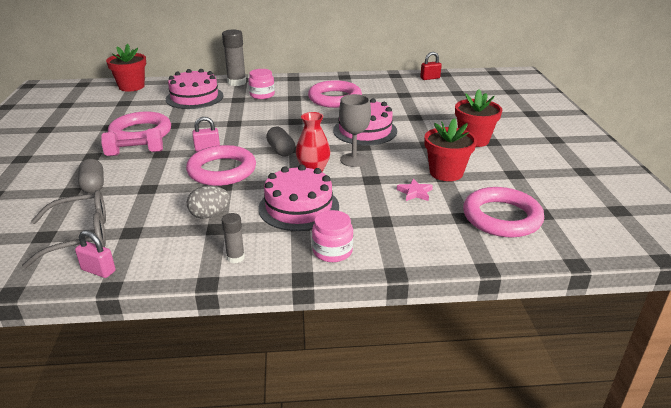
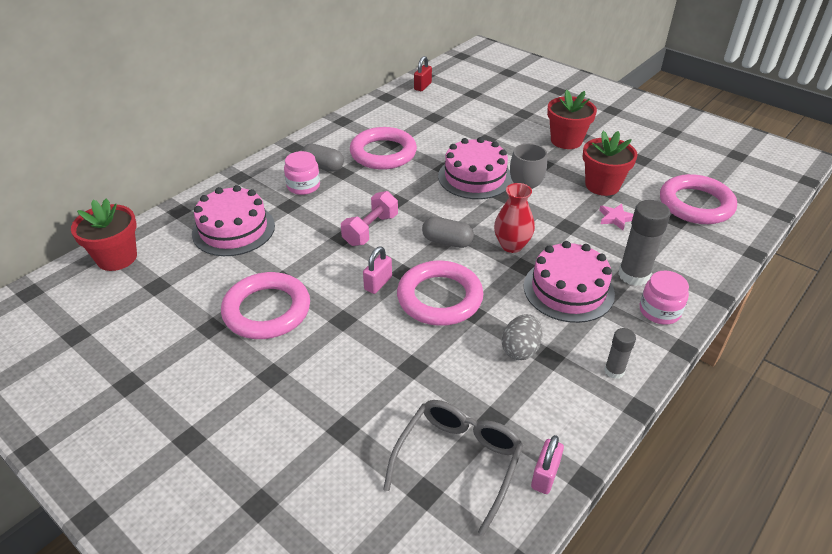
camera: 45 degrees left, 10 degrees up
(93, 185) = (352, 404): grey capsule -> grey capsule (323, 166)
(98, 270) = (545, 475): pink padlock -> pink padlock turned 45 degrees counterclockwise
(135, 153) = (315, 338): pink dumbbell -> pink dumbbell (370, 230)
(236, 82) = (242, 184): grey glue stick -> grey glue stick (633, 275)

